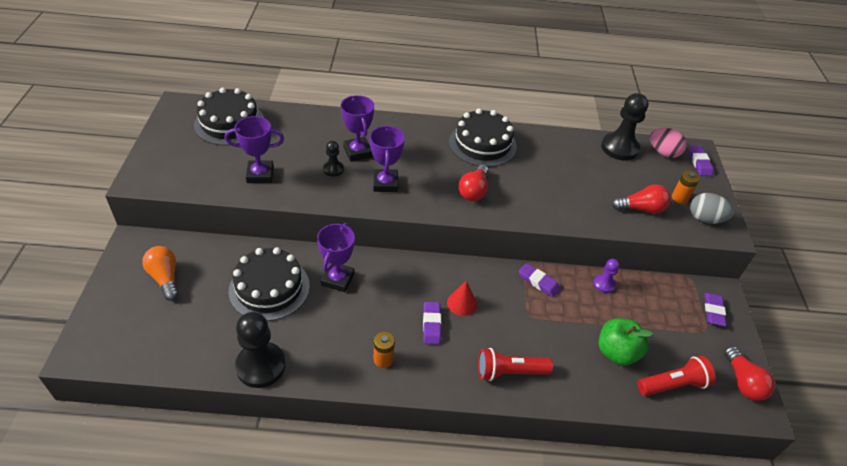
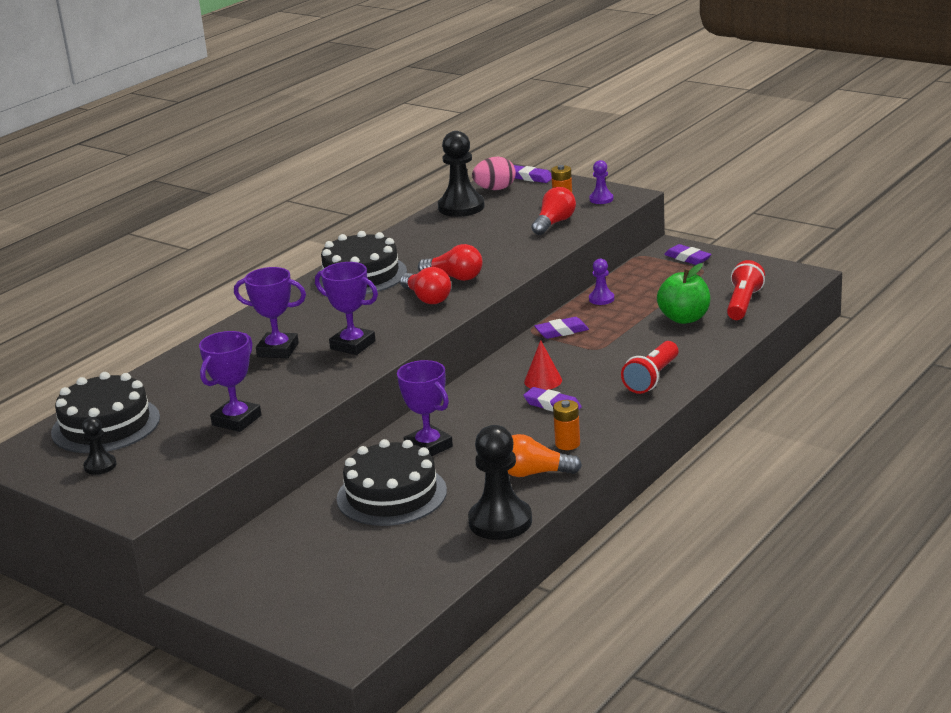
camera: 50 degrees left, 20 degrees down
(165, 278) = (291, 567): orange light bulb -> orange light bulb (534, 473)
(333, 169) = (288, 371): black pawn -> black pawn (100, 466)
(705, 219) = (601, 199): grey egg -> purple pawn
(743, 382) = (770, 272): red light bulb -> red light bulb (455, 277)

